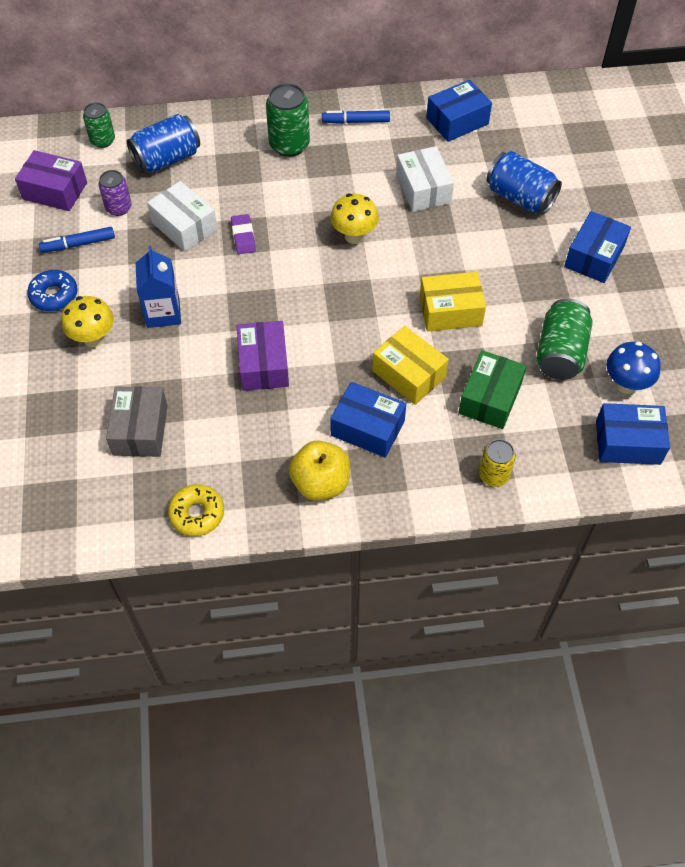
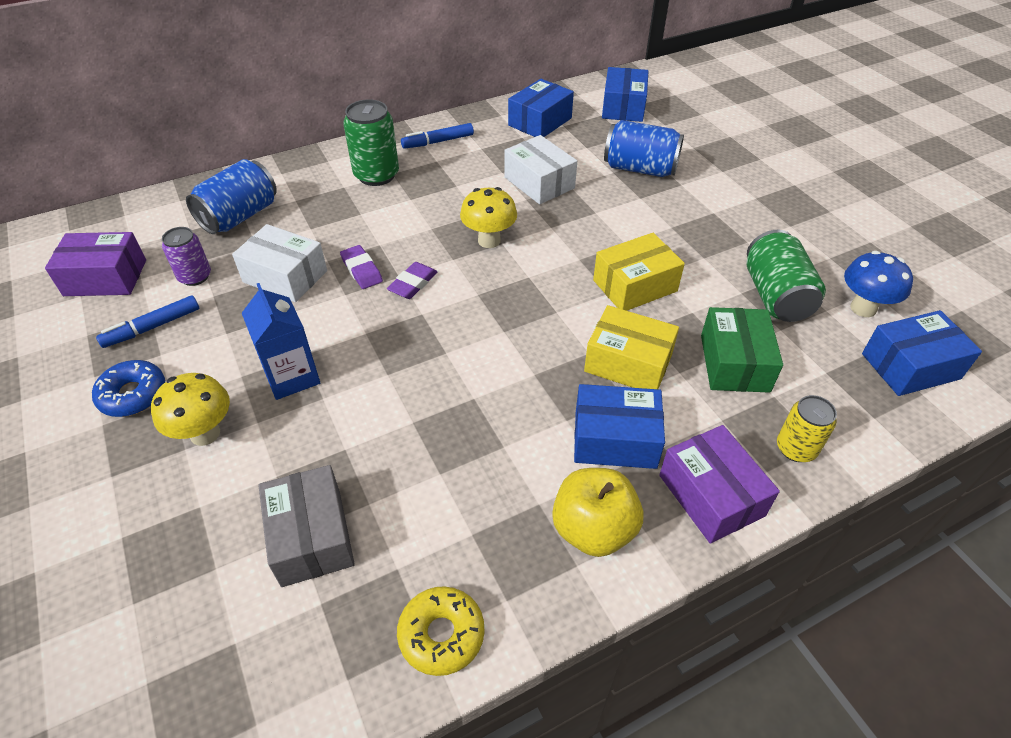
camera: 20 degrees left, 10 degrees down
(102, 140) = (154, 215): green can -> none
(263, 365) = (448, 402): purple box -> purple box (711, 495)
(277, 260) = (413, 283): none -> purple eraser
(594, 257) = (745, 201): blue box -> blue box (623, 107)

